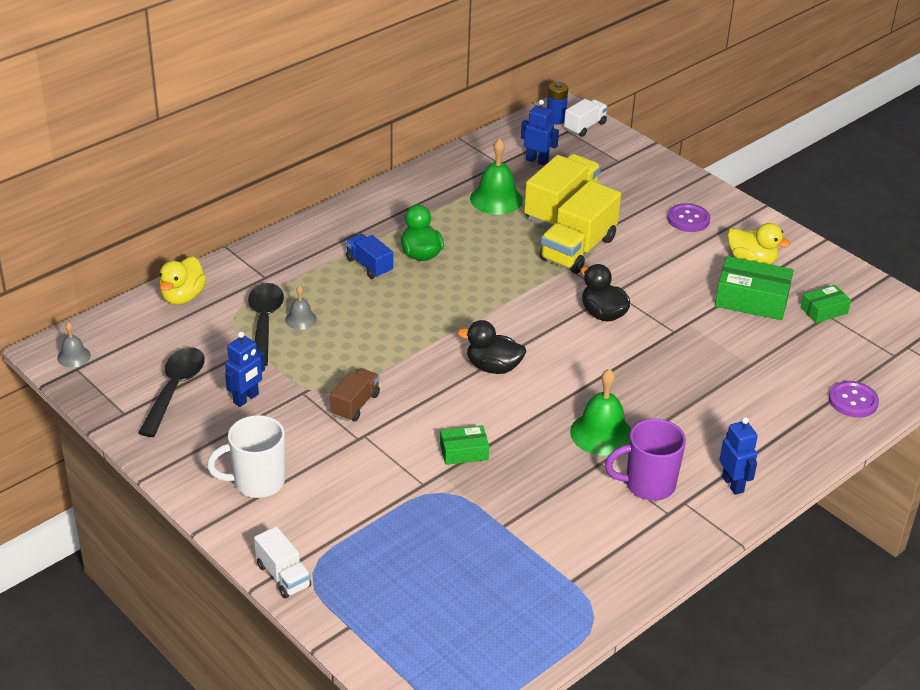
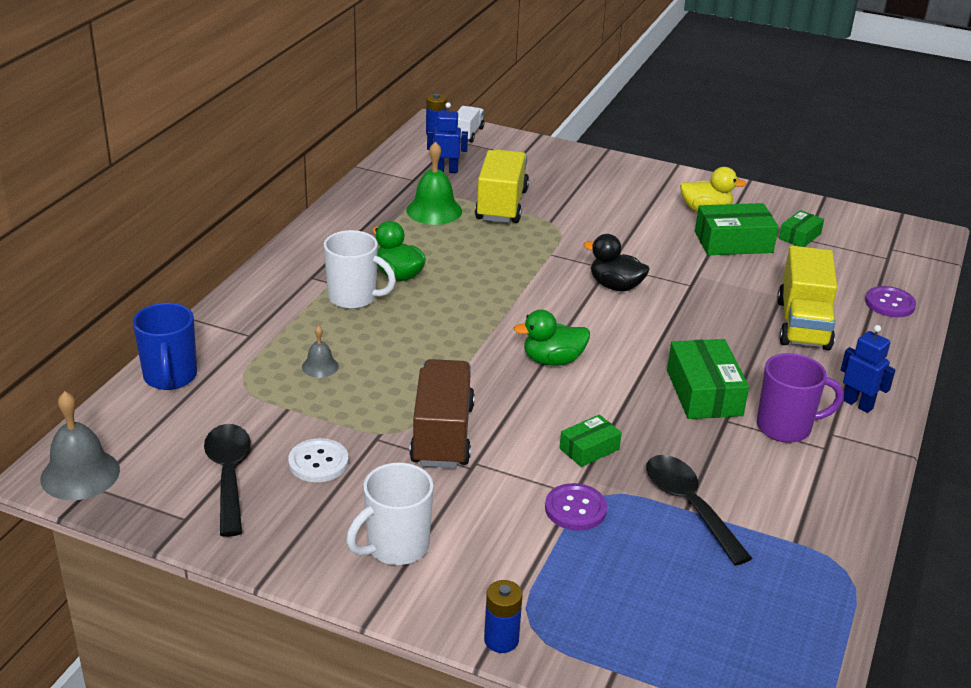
camera: 25 degrees left, 5 degrees down
(74, 356) = (80, 474): grey bell -> grey bell, size x1.85
(182, 297) = (170, 377): yellow duck -> blue mug
(246, 398) = (318, 462): blue robot -> white button
(264, 322) = (282, 379): black spoon -> black spoon (689, 506)
(283, 576) = (501, 640): white truck -> blue battery
(355, 405) = (442, 435): brown truck -> brown truck, size x1.80
(369, 266) = (354, 298): blue truck -> white mug
(493, 367) = (552, 360): black duck -> green duck
(578, 249) = (546, 236): yellow truck -> yellow truck (803, 324)
(601, 433) = (704, 393): green bell -> green box
(648, 485) = (786, 427): purple mug -> purple mug turned 150 degrees counterclockwise
(688, 219) = (622, 189): purple button -> purple button (575, 509)

